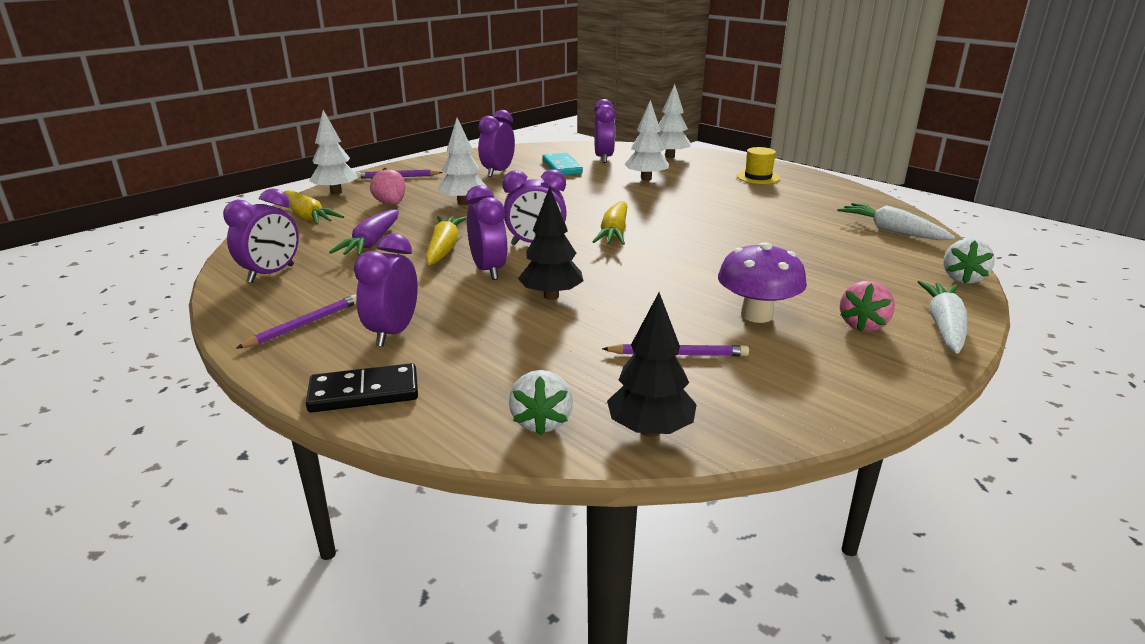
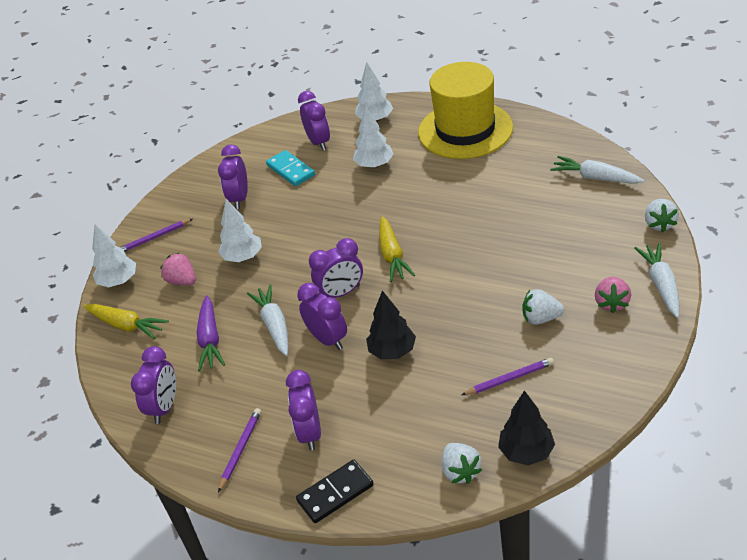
camera: 15 degrees left, 15 degrees up
(444, 248) = (274, 325): yellow carrot -> white carrot
(756, 315) = (541, 318): purple mushroom -> white strawberry
(758, 177) = (465, 130): yellow hat -> yellow hat, size x2.49

